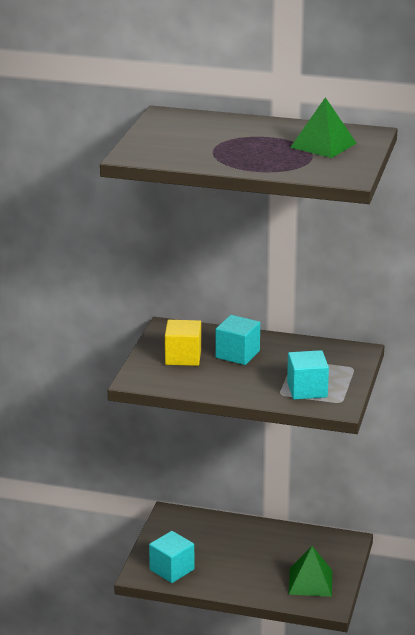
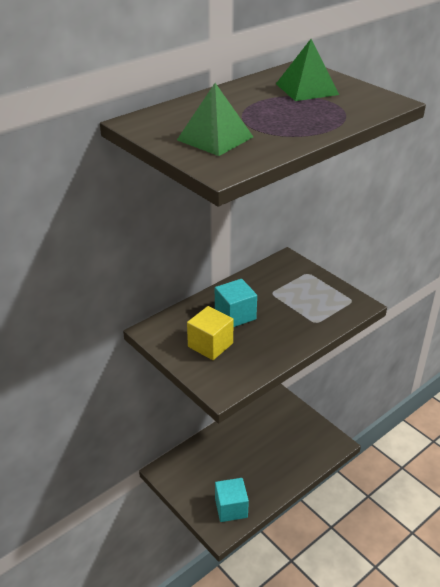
camera: 55 degrees left, 10 degrees up
(307, 390) = (321, 307): turquoise cube -> none
(310, 582) = (305, 439): green pyramid -> green pyramid (215, 138)

